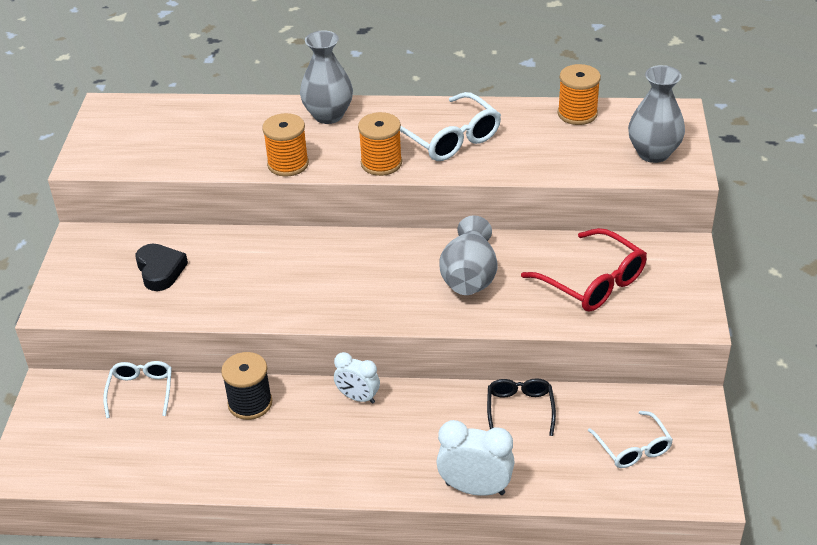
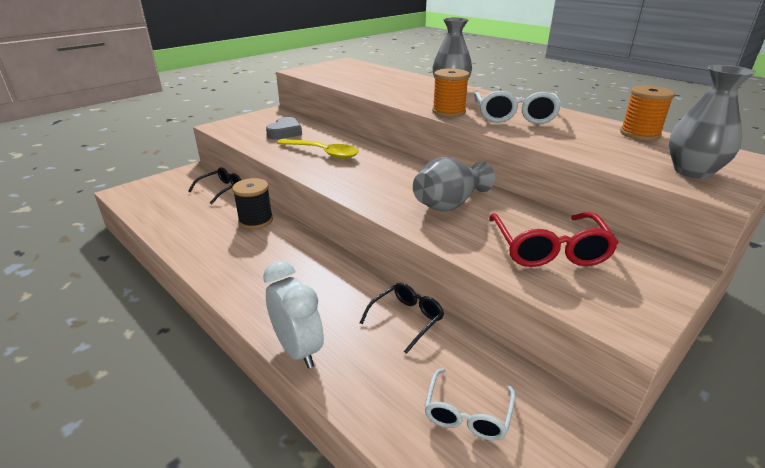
camera: 40 degrees right, 10 degrees down
(141, 391) = (221, 190): white glasses -> black glasses
(160, 270) = (285, 132): black heart -> grey heart
(258, 278) = (323, 153): none -> yellow spoon
(288, 164) = (393, 97): orange spool -> none
(358, 397) = (313, 250): white clock -> none

